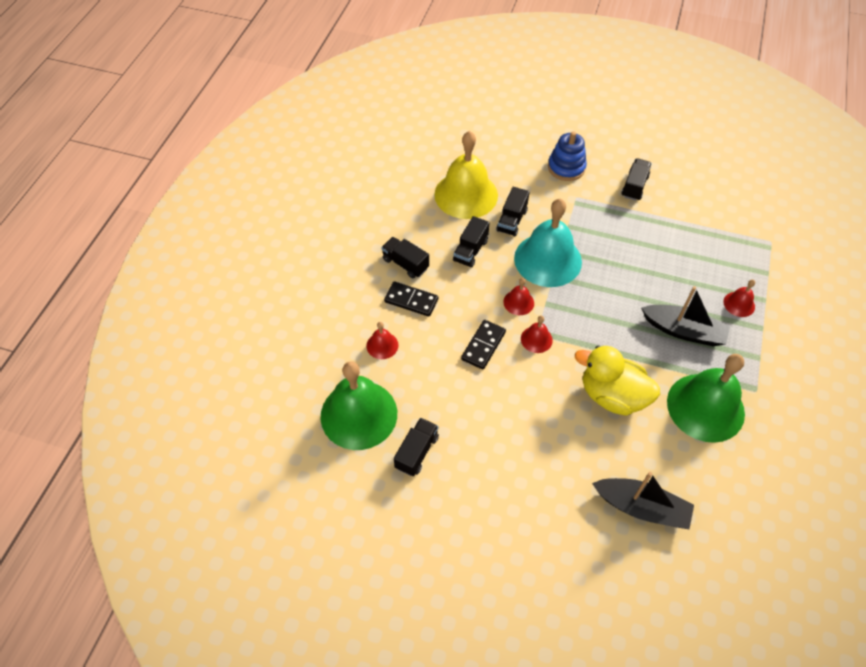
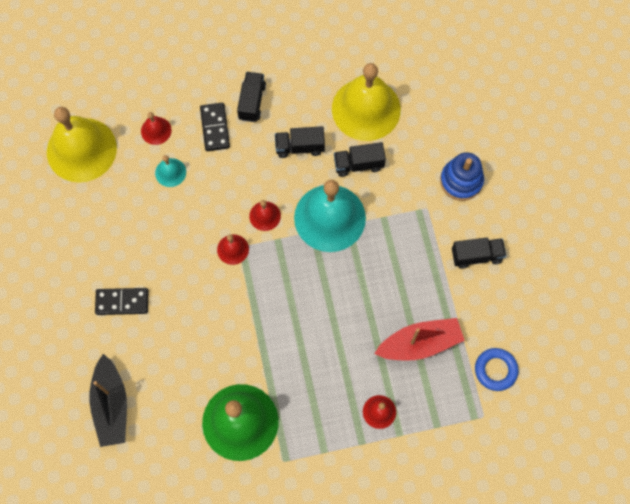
camera: 60 degrees right, 15 degrees up
(359, 414) = (81, 149): green bell -> yellow bell
(417, 452) = (71, 210): black truck -> none
(431, 352) = (170, 172): none -> turquoise bell
(483, 345) = (201, 209): black domino -> black domino (122, 302)
(612, 395) = (208, 338): yellow duck -> none
(684, 331) = (316, 372): black boat -> none
(691, 252) = (420, 343): none -> red boat
(735, 217) = (495, 370): none -> blue ring

